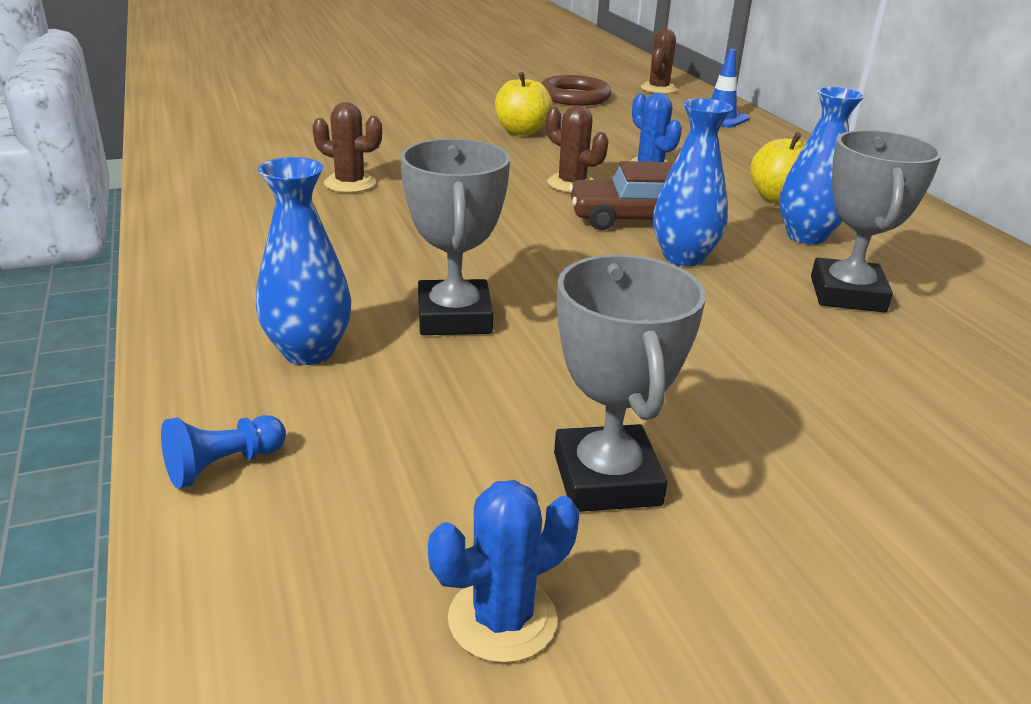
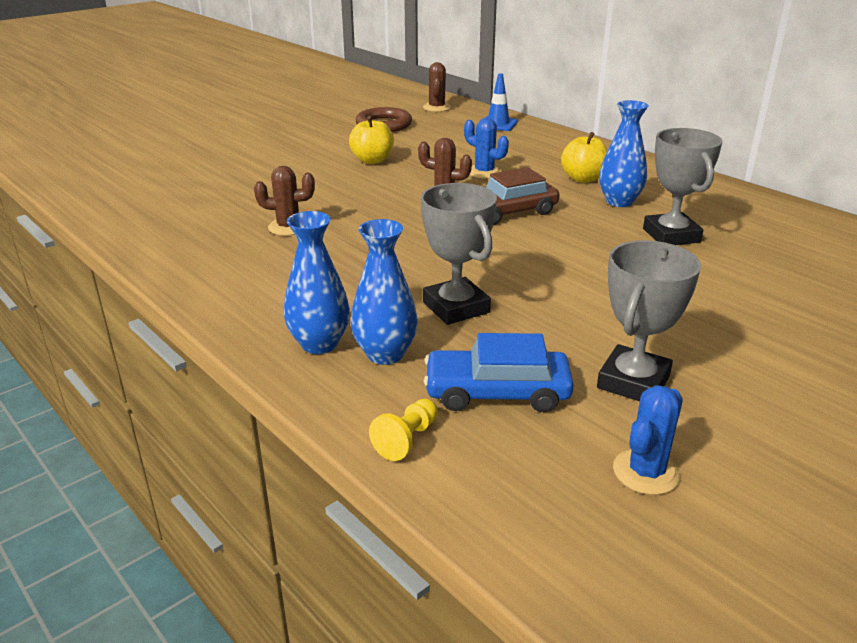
camera: 20 degrees left, 0 degrees up
(223, 465) = (407, 439): blue pawn -> yellow pawn
(400, 438) = (497, 392): none -> blue car
(606, 479) = (633, 382): grey trophy -> grey trophy turned 60 degrees clockwise
(683, 257) = (559, 232): blue vase -> blue vase (319, 344)

